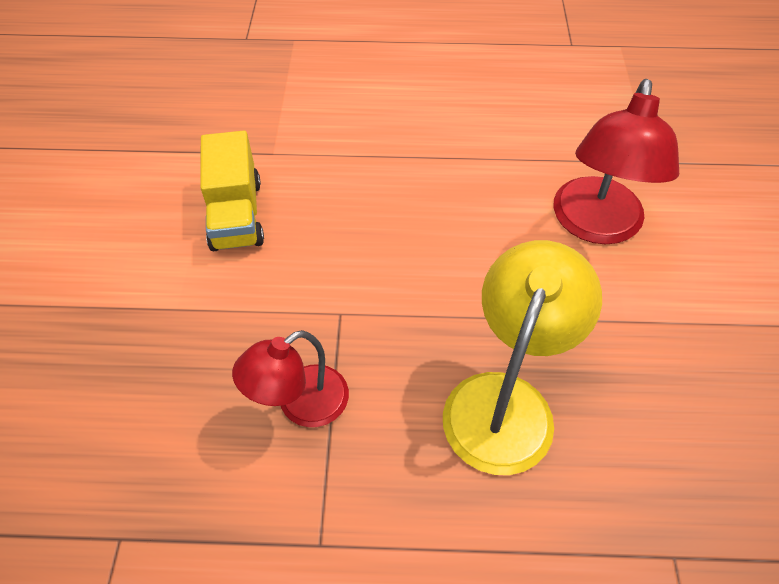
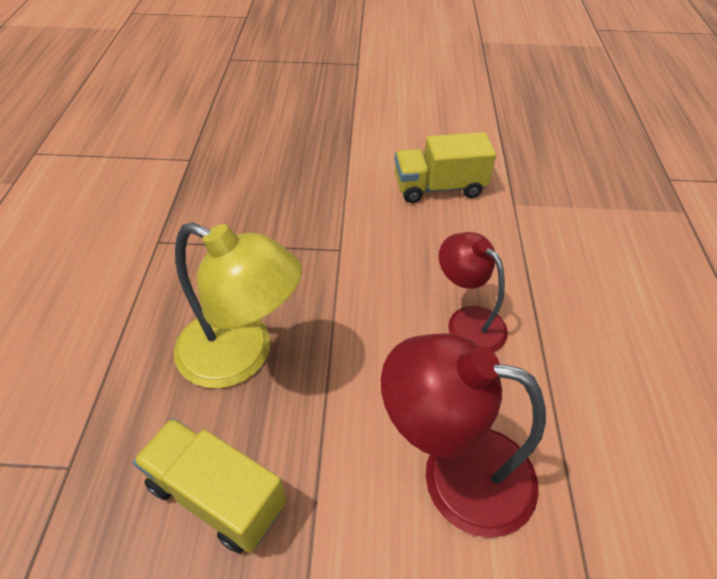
camera: 90 degrees right, 5 degrees down
(301, 405) = (261, 229): red lamp -> red lamp (467, 321)
(662, 401) = (217, 495): none -> yellow truck

